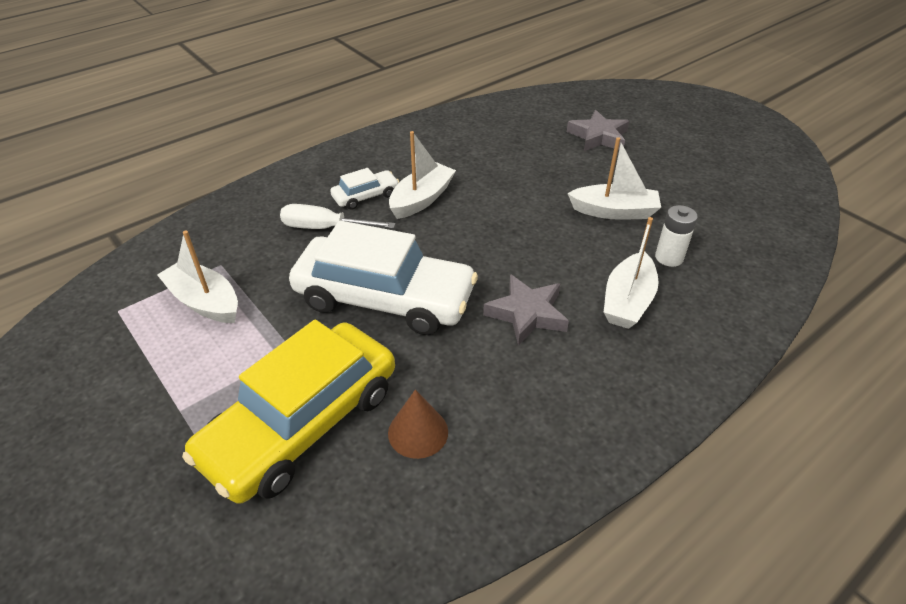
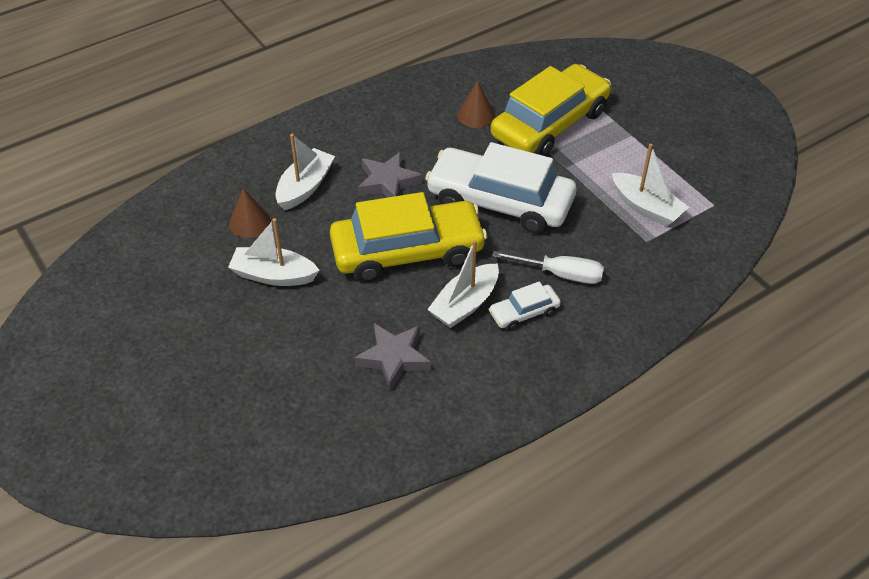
camera: 175 degrees left, 5 degrees up
(485, 239) = (408, 251): none -> yellow car
(598, 136) = (238, 392): grey star -> grey star (394, 358)
(669, 257) = (249, 222): white battery -> brown cone

